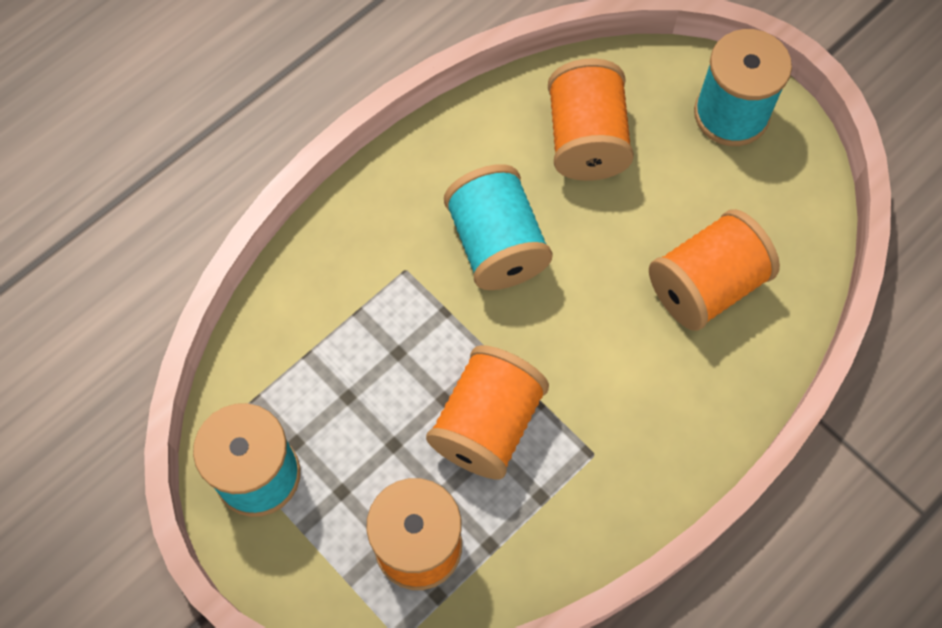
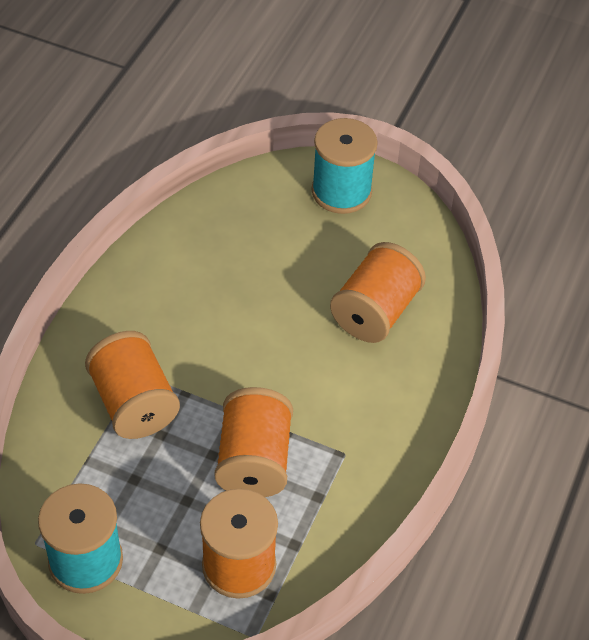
camera: 25 degrees left, 15 degrees down
(496, 245) = (204, 334): turquoise spool -> none
(586, 140) = (241, 241): orange spool -> orange spool (134, 403)

